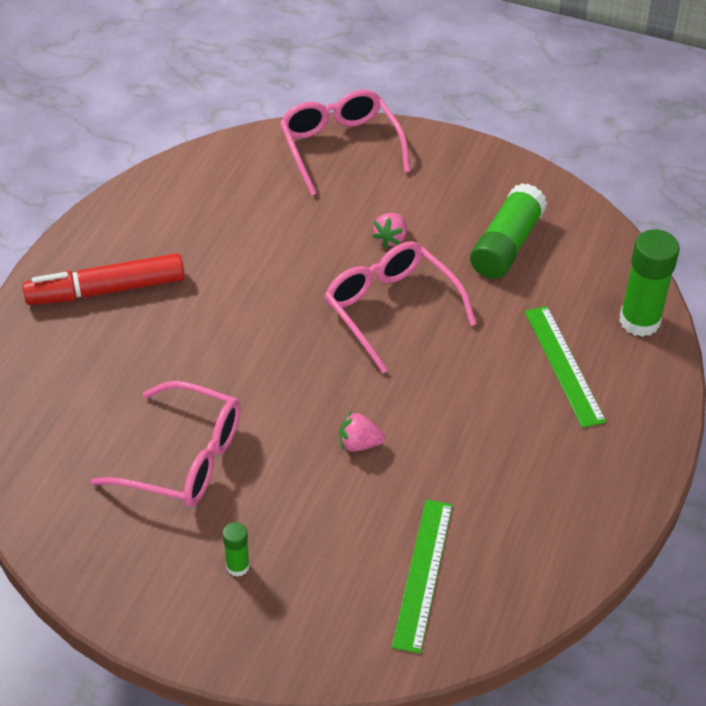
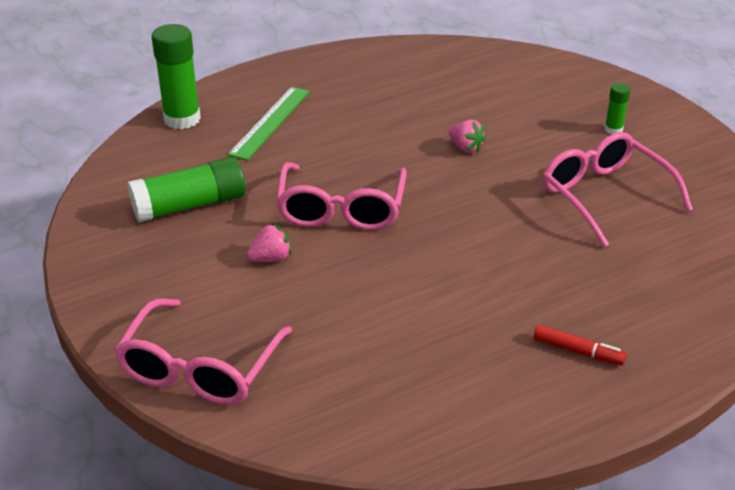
camera: 140 degrees left, 10 degrees down
(106, 290) = (578, 351): red marker -> red marker, size x0.49
(423, 574) = (497, 80): green ruler -> none

